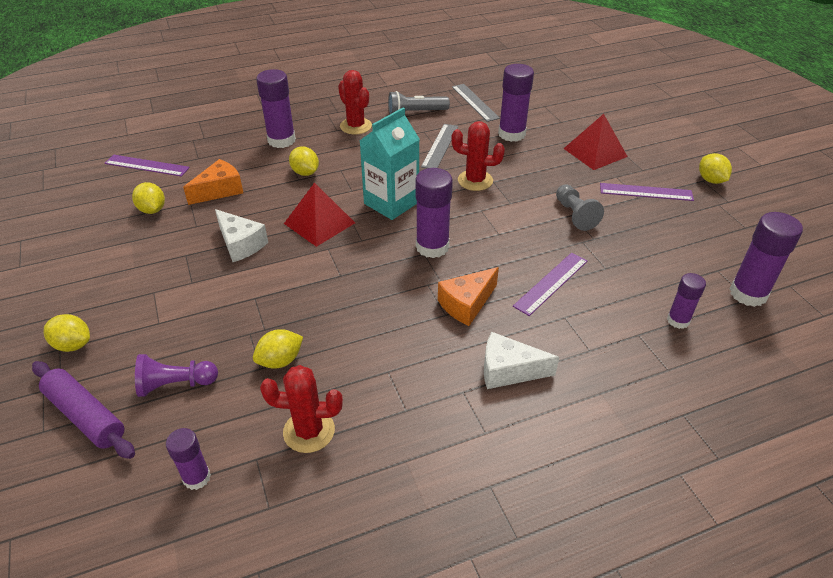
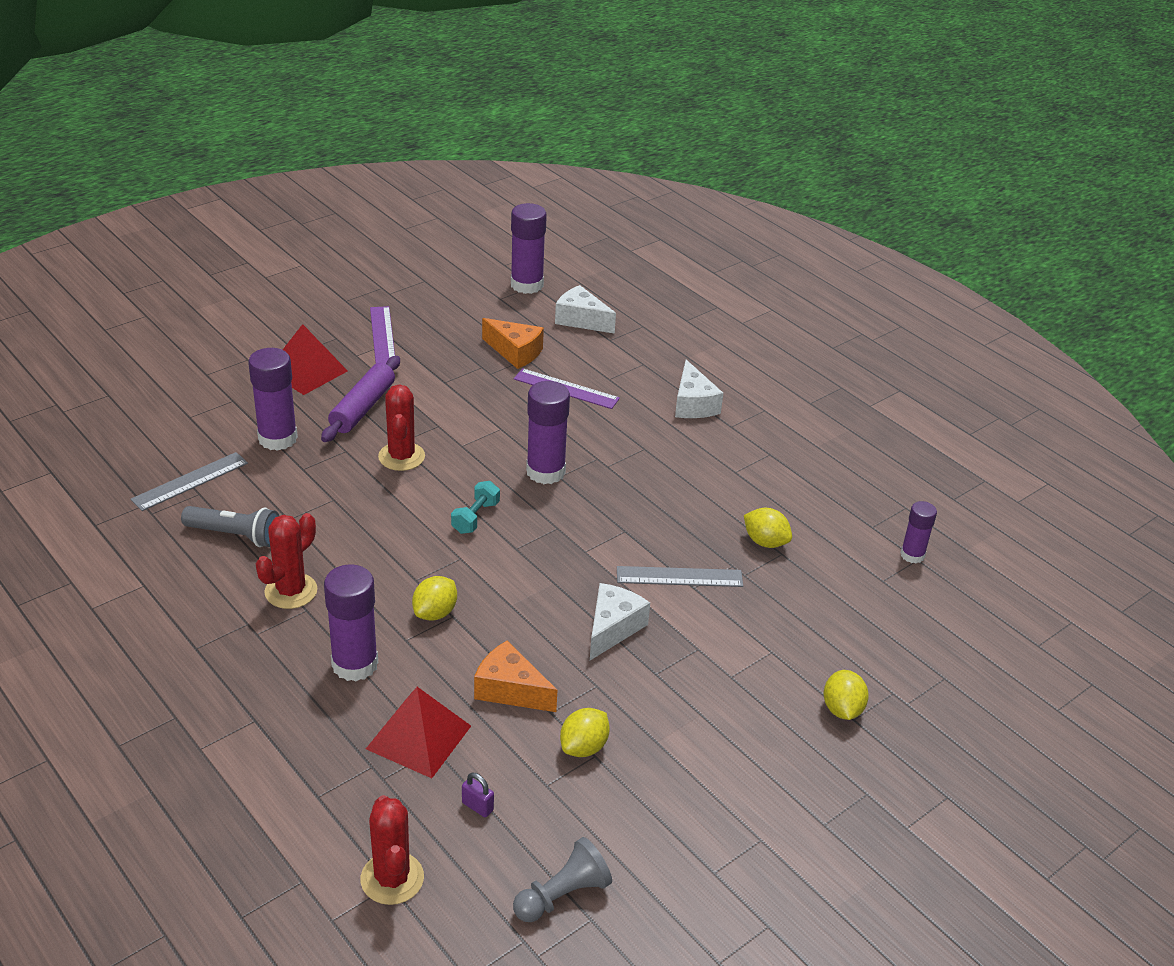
camera: 110 degrees left, 5 degrees down
(86, 415) = (909, 654): purple rolling pin -> purple rolling pin (362, 408)
(147, 165) = (477, 806): purple ruler -> purple padlock
(175, 384) = (836, 605): purple pawn -> none
(309, 431) = (827, 503): red cactus -> red cactus (392, 878)
(319, 223) = (541, 570): red pyramid -> red pyramid (419, 737)
(391, 203) = (475, 517): turquoise carton -> turquoise dumbbell
(416, 113) = (235, 535): grey flashlight -> grey flashlight turned 45 degrees counterclockwise
(440, 146) = (326, 497): grey ruler -> grey ruler (679, 577)
(466, 304) = (623, 437): orange cheese -> orange cheese (515, 352)
(575, 215) = (445, 380): grey pawn -> grey pawn (563, 895)
(678, 320) = (581, 320): purple glue stick -> white cheese
(711, 180) = (344, 295): yellow lemon -> none

